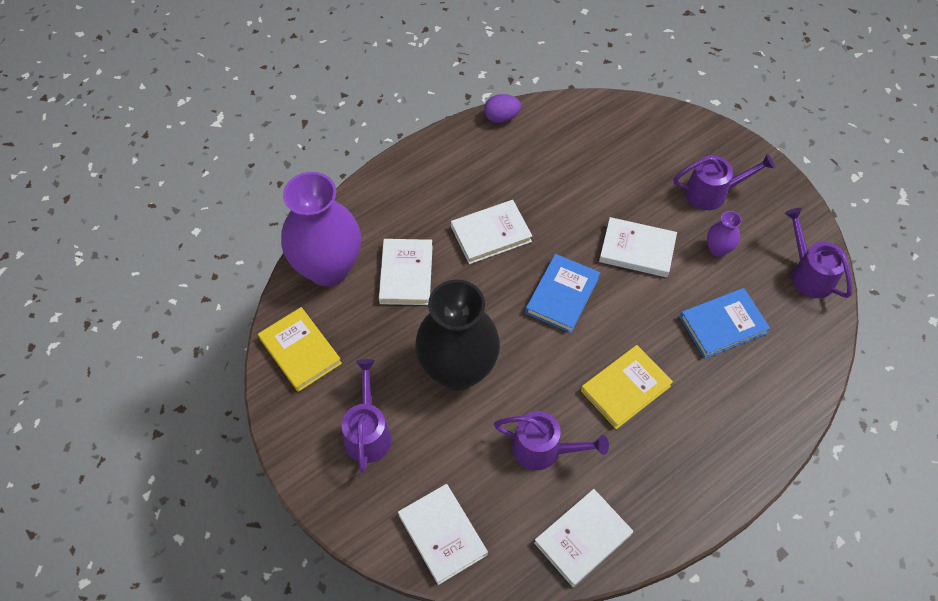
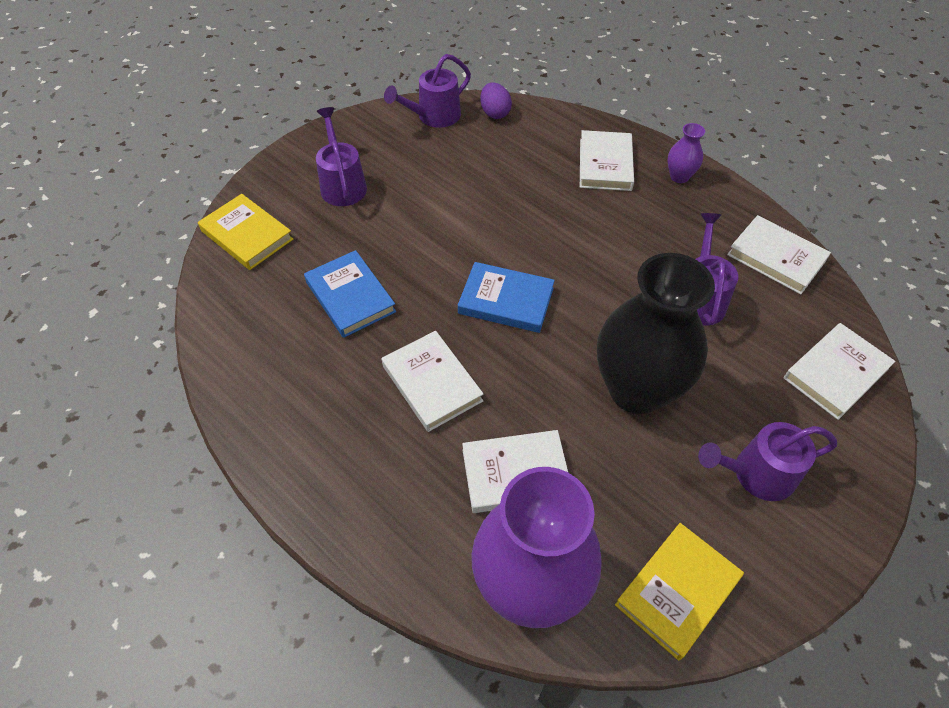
camera: 100 degrees left, 5 degrees down
(501, 117) = (228, 398): purple egg -> purple egg (495, 113)
(625, 388) = (604, 238): yellow book -> yellow book (247, 235)
(637, 250) = (430, 240): white book -> white book (605, 164)
(718, 249) = (416, 178): purple vase -> purple vase (679, 176)
(722, 325) = (508, 172): blue book -> blue book (350, 297)

